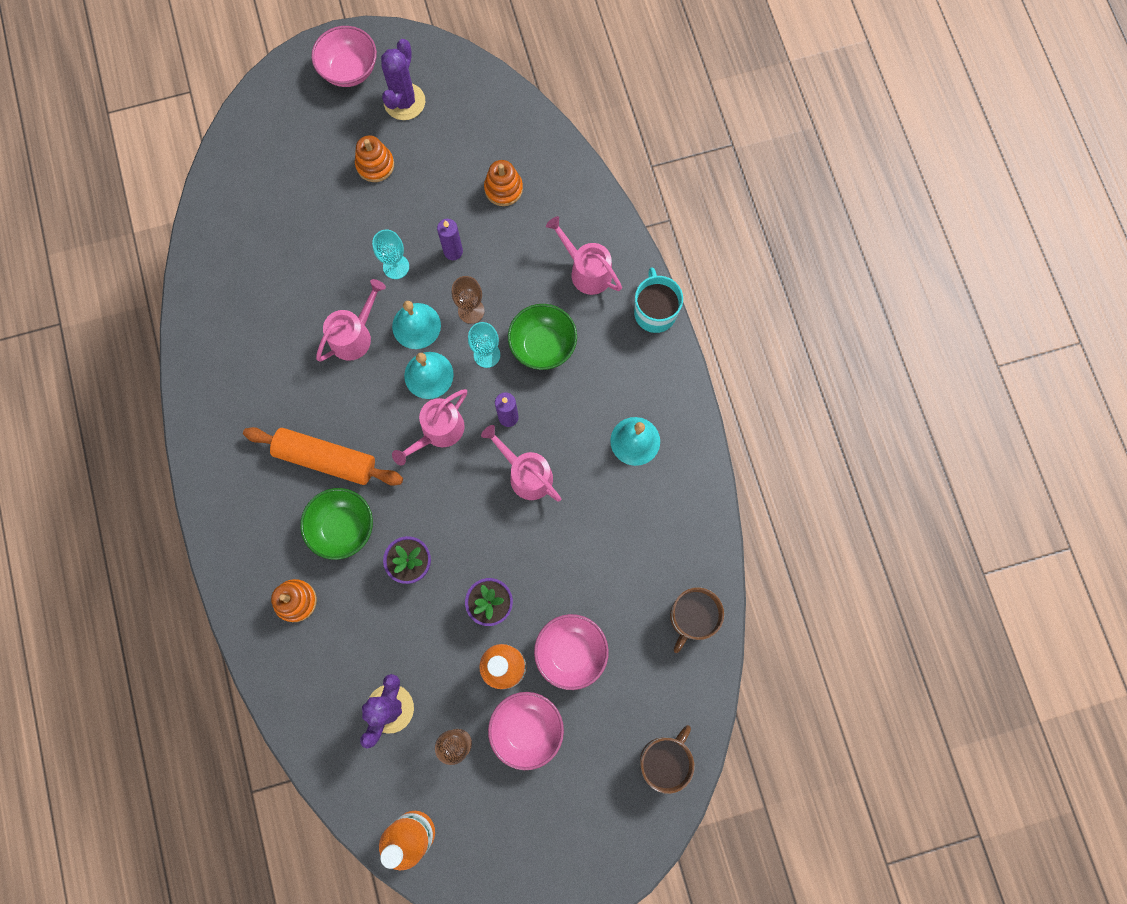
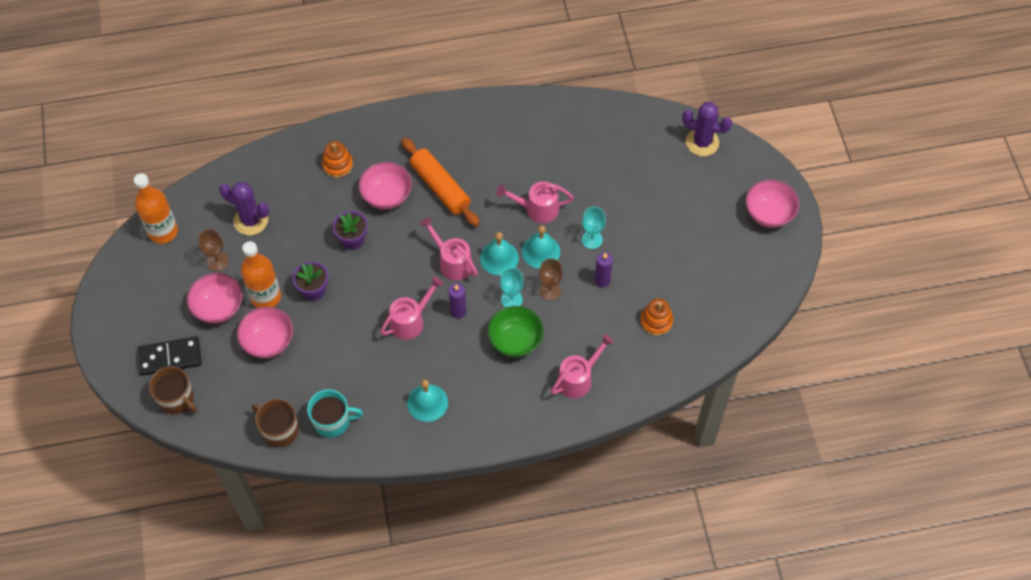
camera: 95 degrees right, 15 degrees down
(326, 459) = (440, 187): orange rolling pin -> orange rolling pin turned 60 degrees counterclockwise
(343, 527) = (386, 196): green bowl -> pink bowl
(355, 335) = (537, 209): pink watering can -> pink watering can turned 135 degrees clockwise
(375, 165) = (682, 229): orange stacking toy -> none
(404, 102) = (739, 252): purple cactus -> purple cactus (702, 142)
(605, 782) = (169, 357): none -> black domino
(655, 312) = (537, 428): turquoise mug -> turquoise mug (332, 421)

